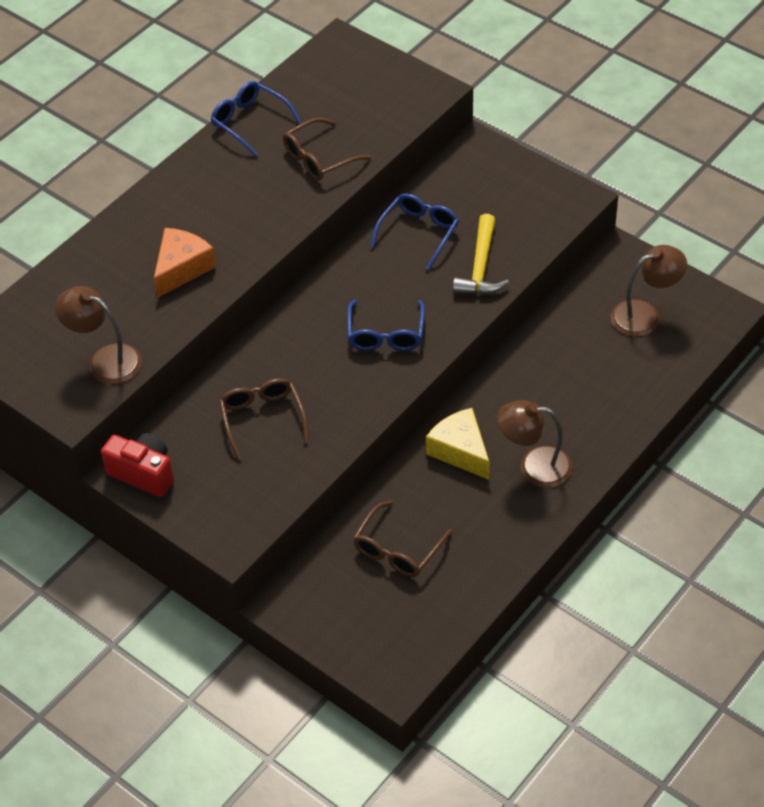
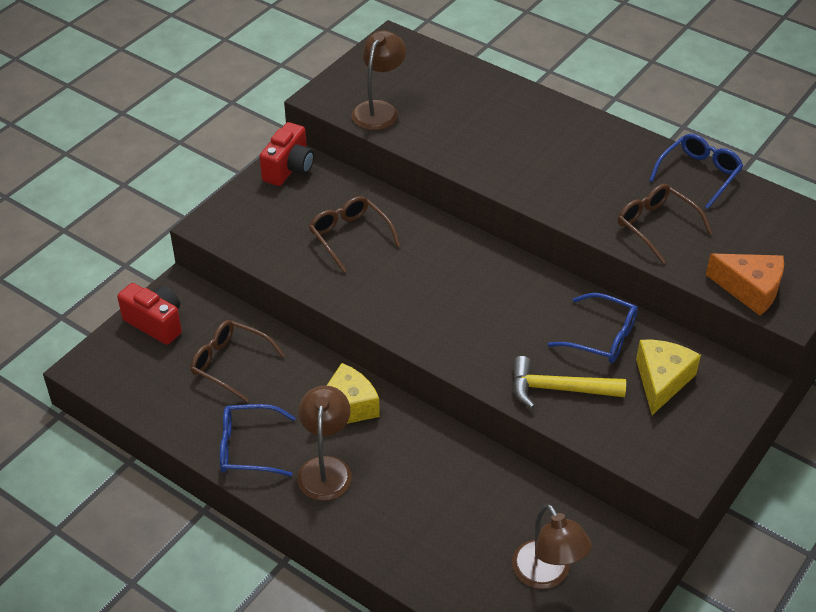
camera: 85 degrees right, 5 degrees down
(182, 268) = (491, 145): orange cheese -> orange cheese (750, 289)
(262, 418) = (349, 236): brown glasses -> brown glasses turned 105 degrees counterclockwise
(333, 622) = (156, 323): none -> red camera
(386, 335) = (455, 316): blue glasses -> blue glasses (247, 448)
(472, 199) = (662, 380): none -> yellow cheese

